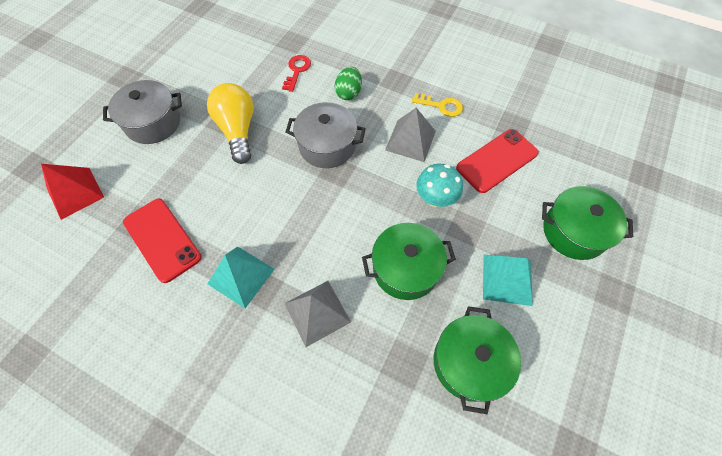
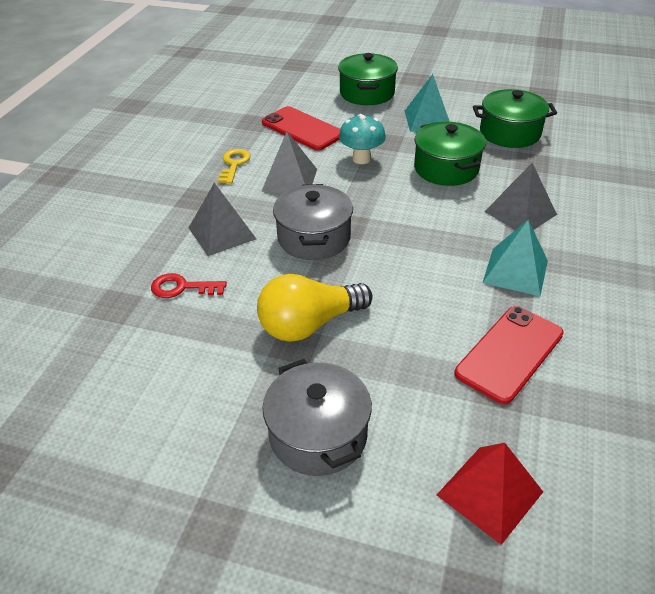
camera: 100 degrees left, 20 degrees down
(349, 93) = (222, 233): green egg -> grey pyramid

